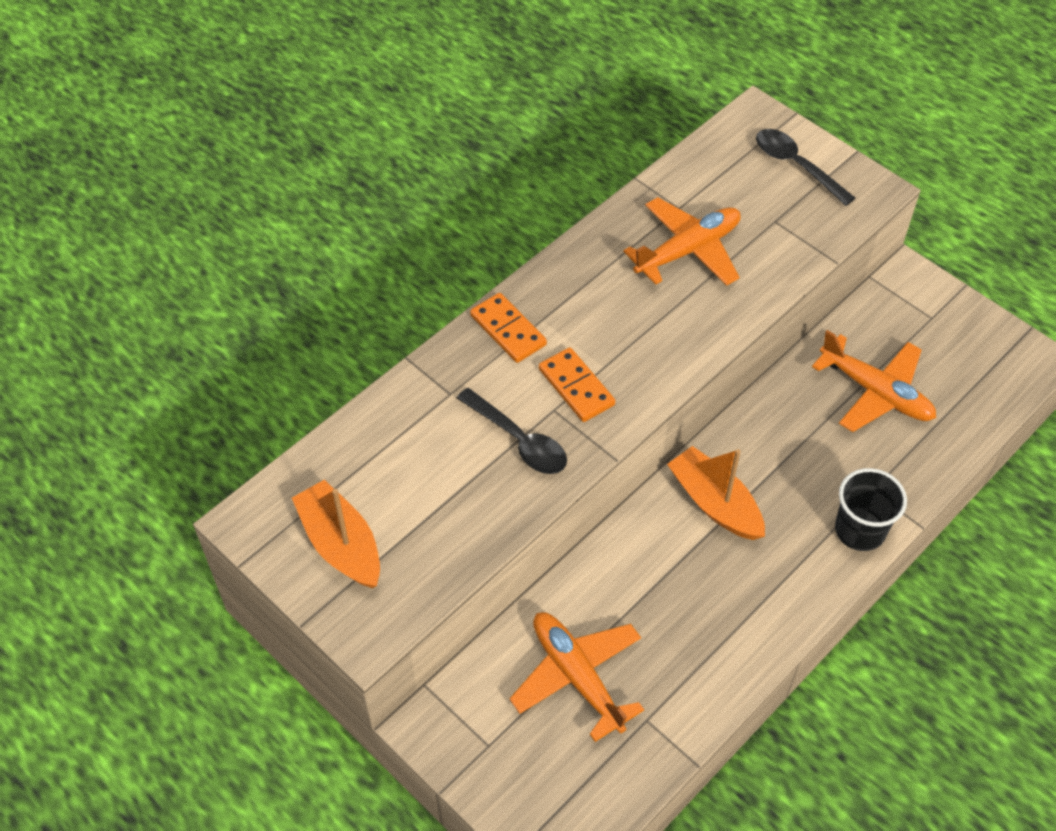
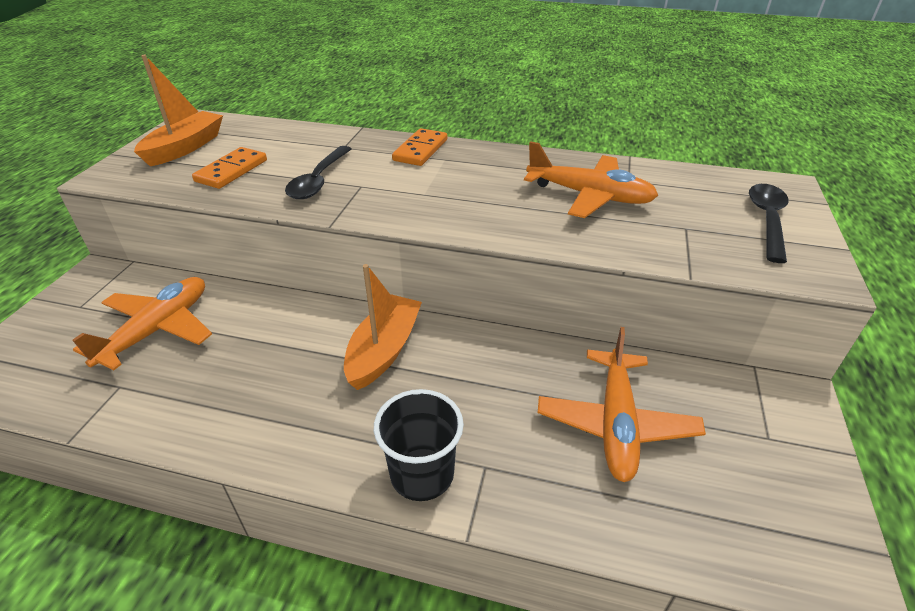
camera: 60 degrees right, 15 degrees down
(576, 387) = (391, 188): orange domino -> orange domino (232, 171)

